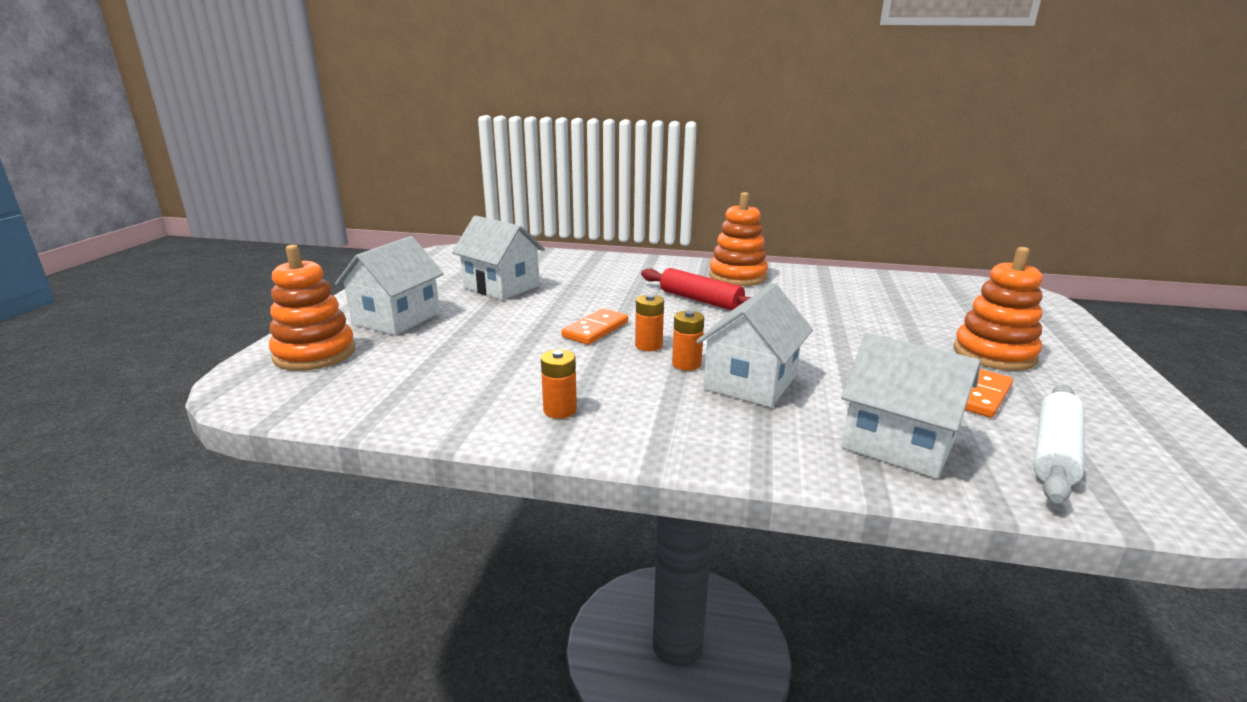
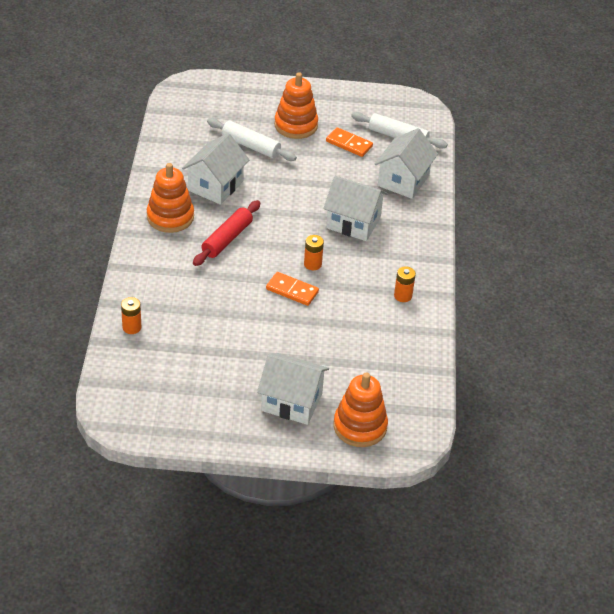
camera: 100 degrees left, 20 degrees up
(501, 287) = (213, 355): white house -> white house (215, 186)
(686, 364) = (336, 247): orange battery -> orange battery (131, 327)
(910, 321) = (251, 146): none -> white rolling pin

